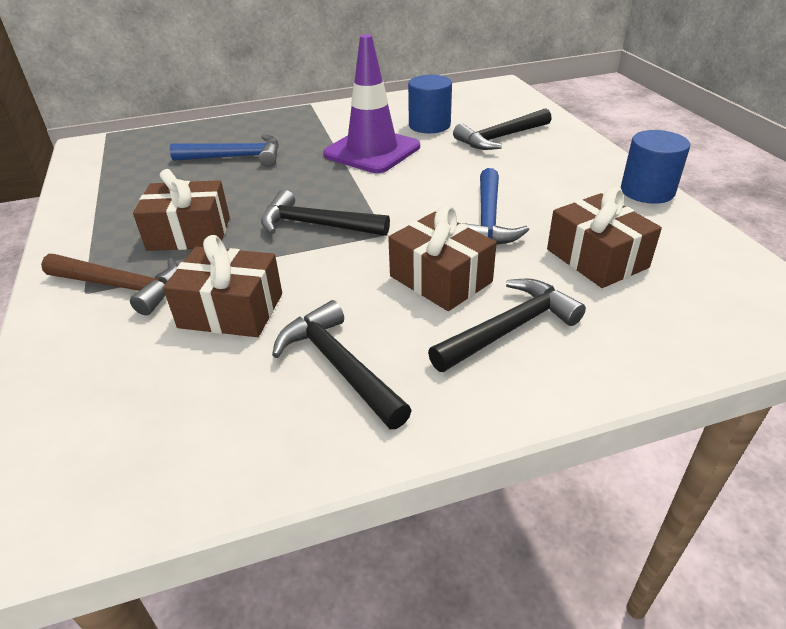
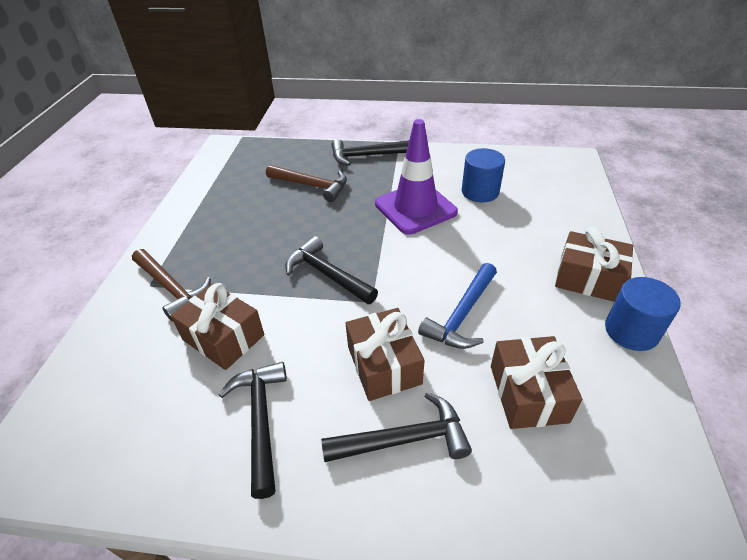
camera: 25 degrees right, 5 degrees up
(189, 233) = (239, 253): brown gift -> brown gift (588, 279)
(236, 157) = (312, 186): blue hammer -> brown hammer
(500, 138) = (533, 224): black hammer -> black hammer (365, 156)

